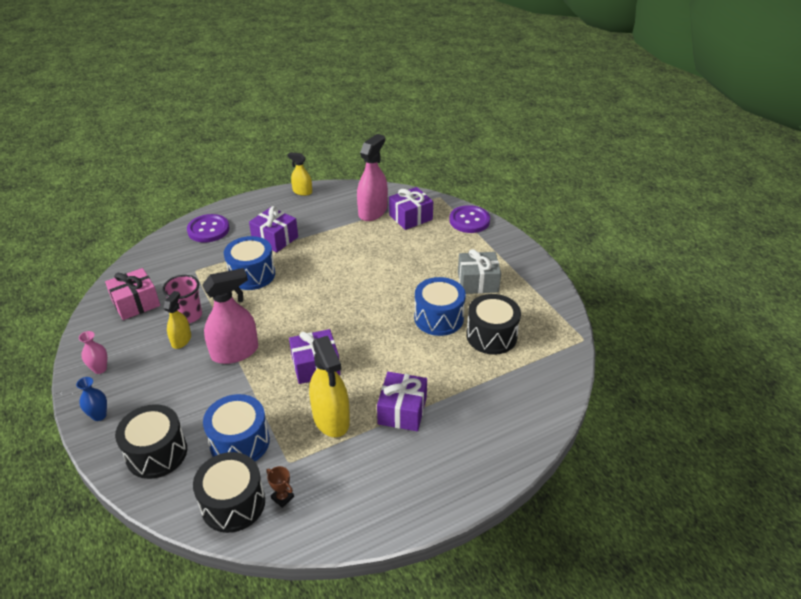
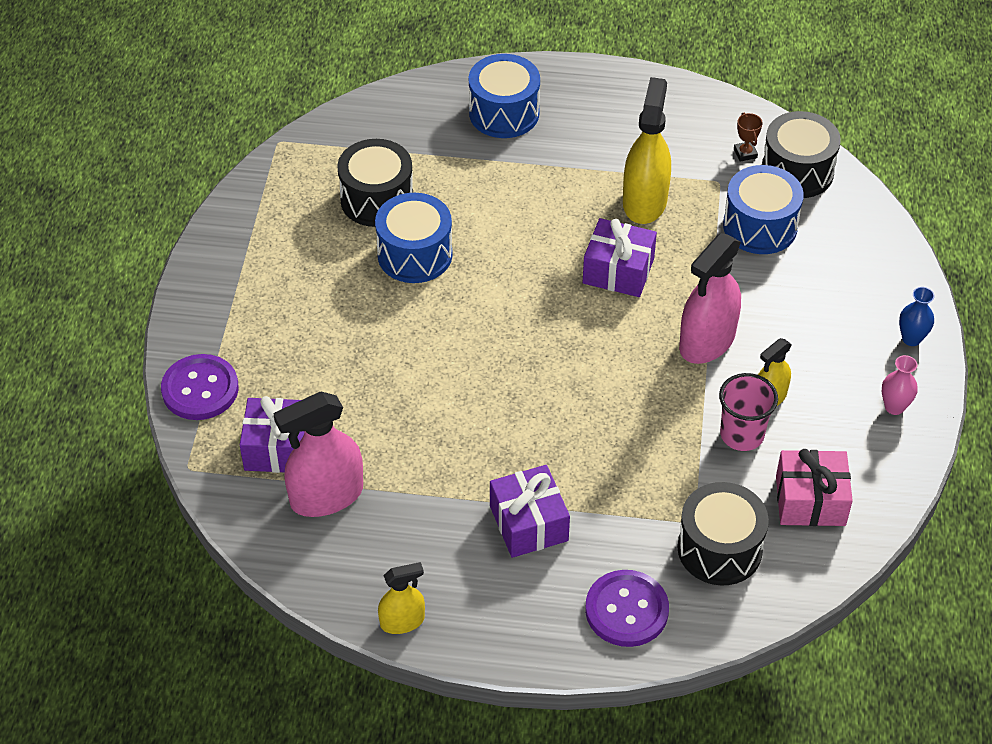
camera: 145 degrees left, 10 degrees up
(156, 453) = (857, 259): black drum -> black drum (719, 549)
(235, 352) = (707, 341): pink spray bottle -> pink spray bottle turned 60 degrees counterclockwise
(252, 274) = (611, 464): blue drum -> blue drum (504, 113)
(302, 192) = (402, 621): yellow spray bottle -> yellow spray bottle turned 75 degrees counterclockwise
(402, 410) = (561, 171): purple gift -> none
(477, 282) = (310, 278): grey gift -> none

